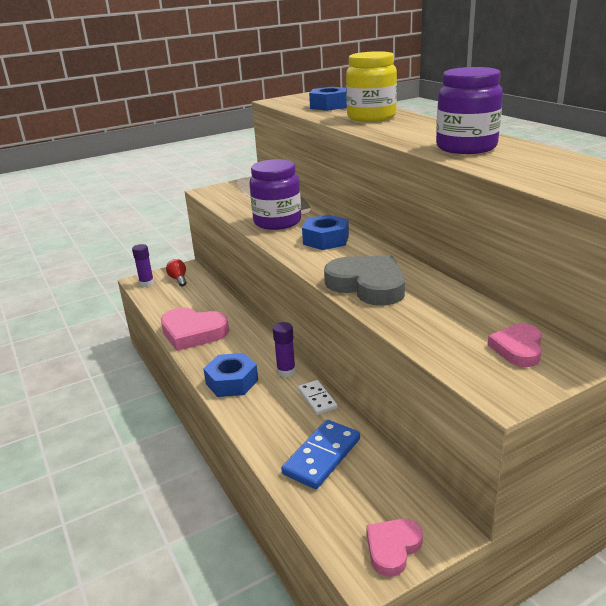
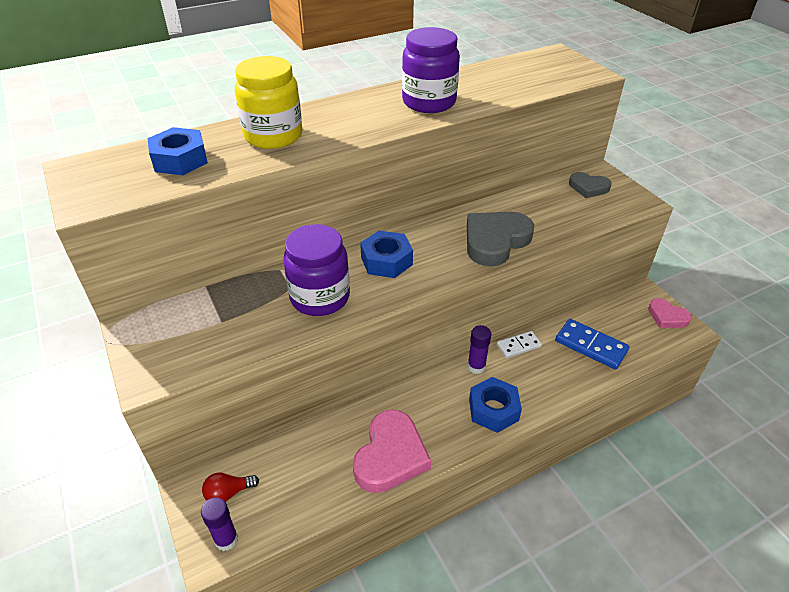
camera: 90 degrees left, 15 degrees up
(518, 349) = (588, 187): pink heart -> grey heart

